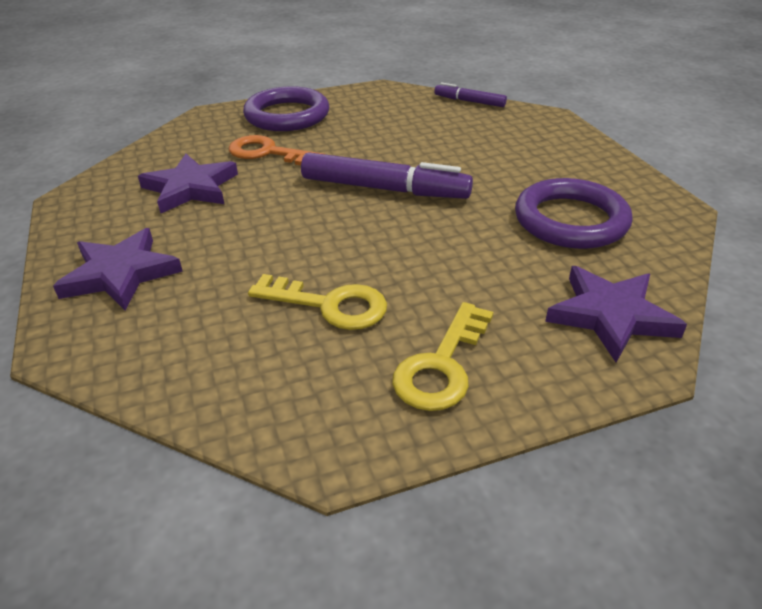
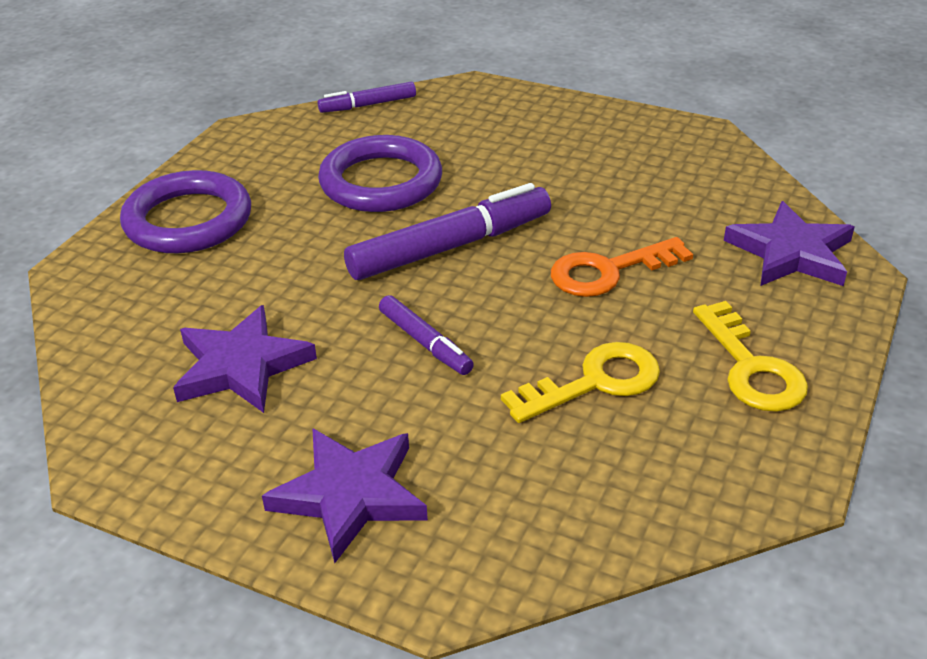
camera: 45 degrees left, 0 degrees up
(268, 153) = (253, 276): orange key -> orange key (608, 271)
(284, 227) = (425, 343): none -> purple marker
(570, 220) = (649, 187): purple ring -> purple ring (381, 182)

